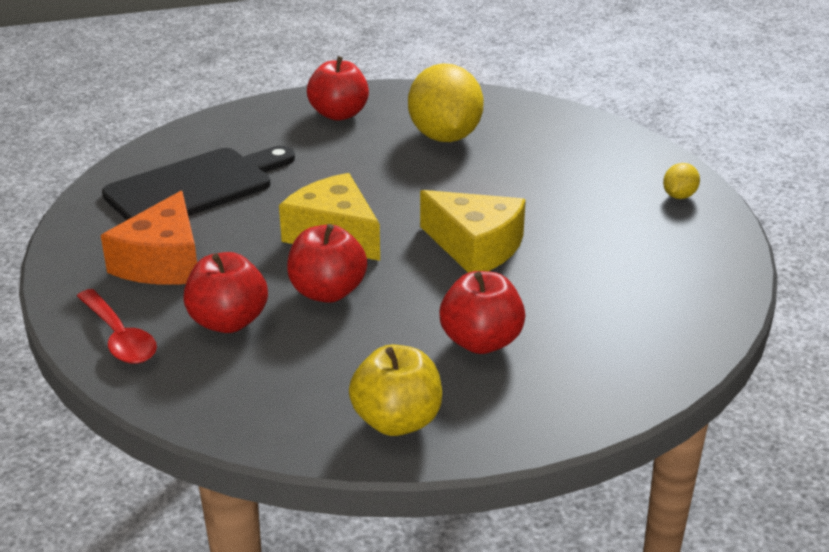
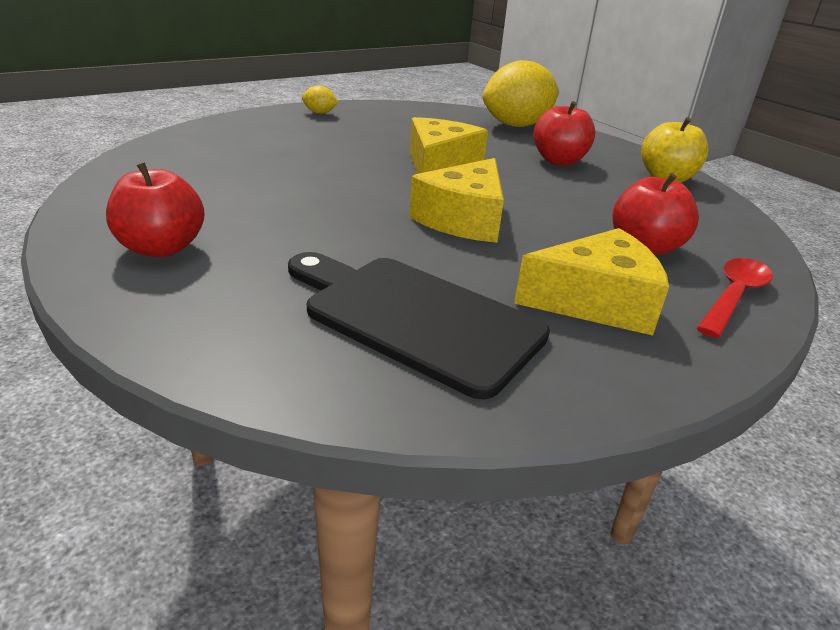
camera: 110 degrees left, 0 degrees up
(163, 262) = (596, 302): orange cheese -> yellow cheese
(327, 292) = (557, 212): red apple -> none
(445, 137) = (227, 186): yellow lemon -> yellow lemon (516, 125)

